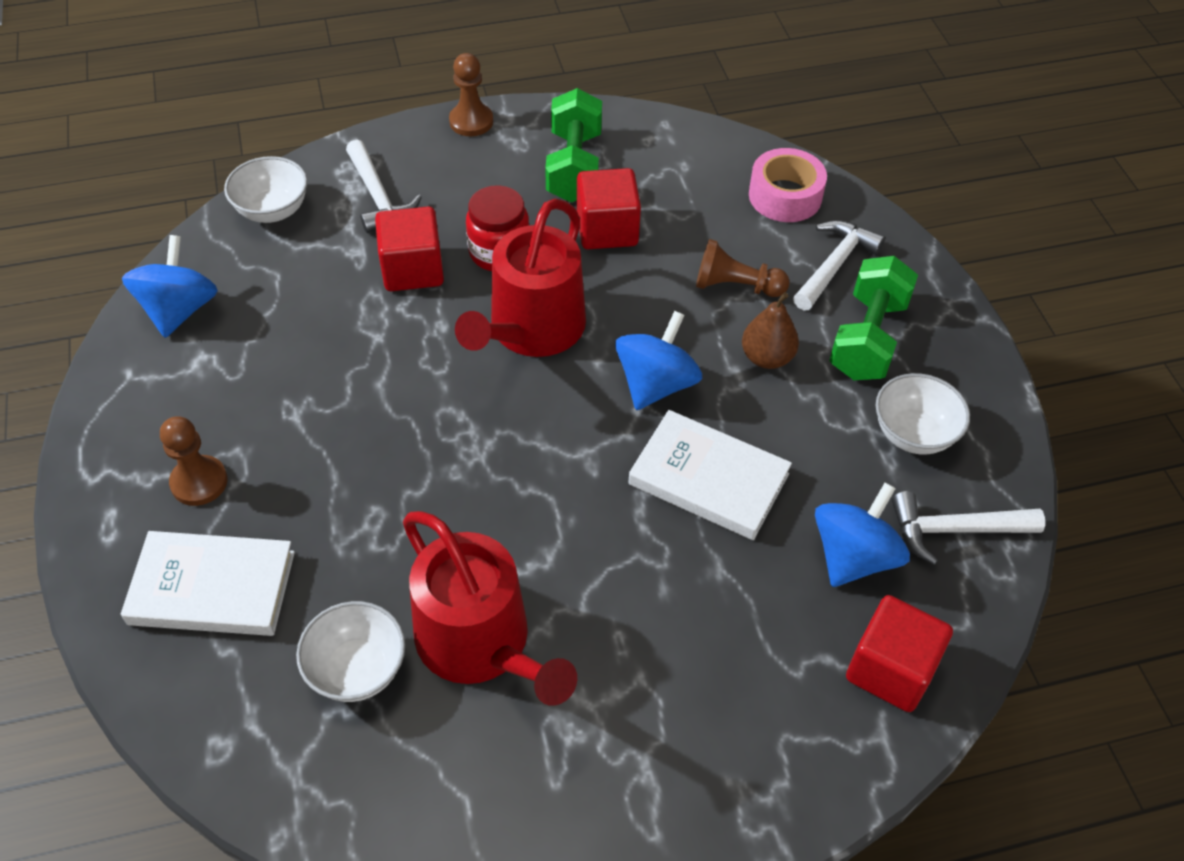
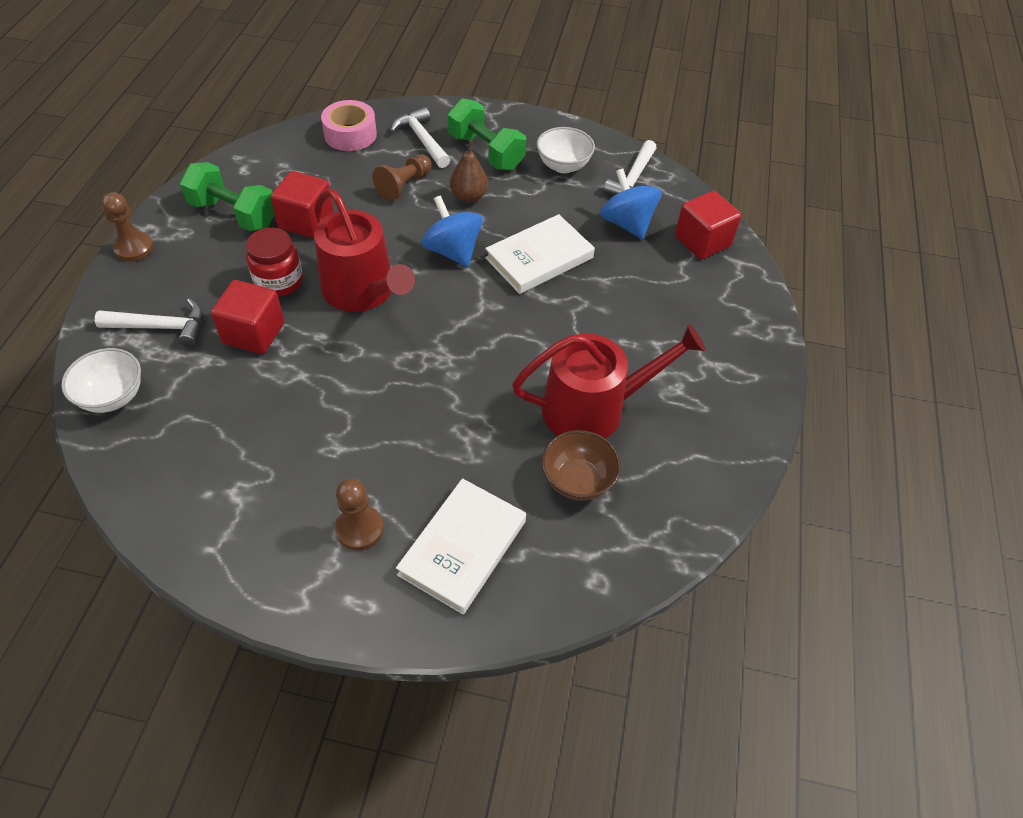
camera: 65 degrees left, 0 degrees up
(179, 310) = (169, 493): blue spinning top -> none
(357, 669) = (577, 480): white bowl -> brown bowl

